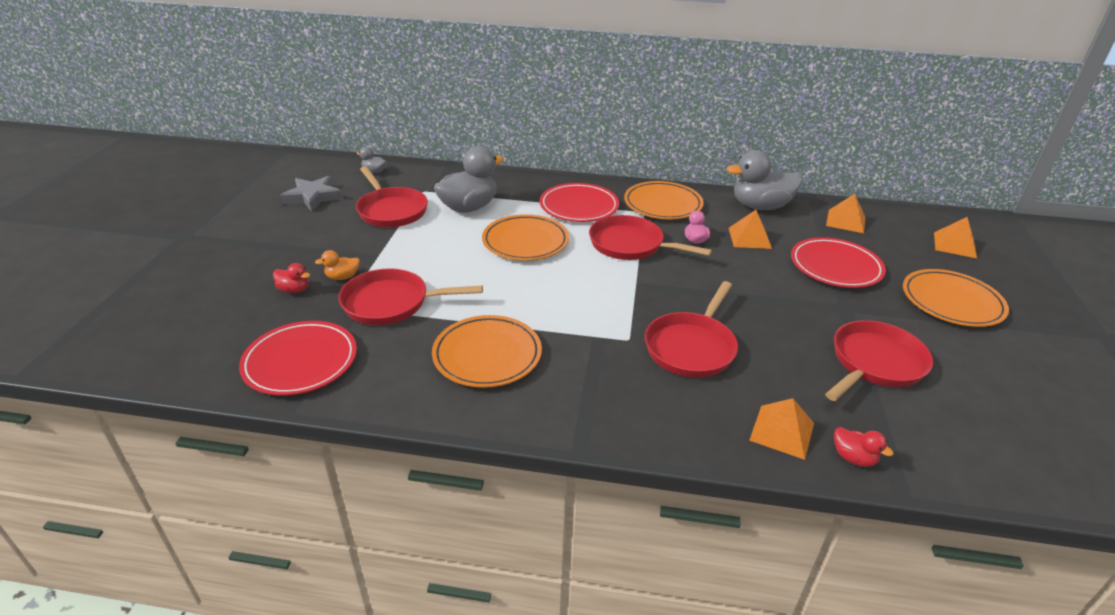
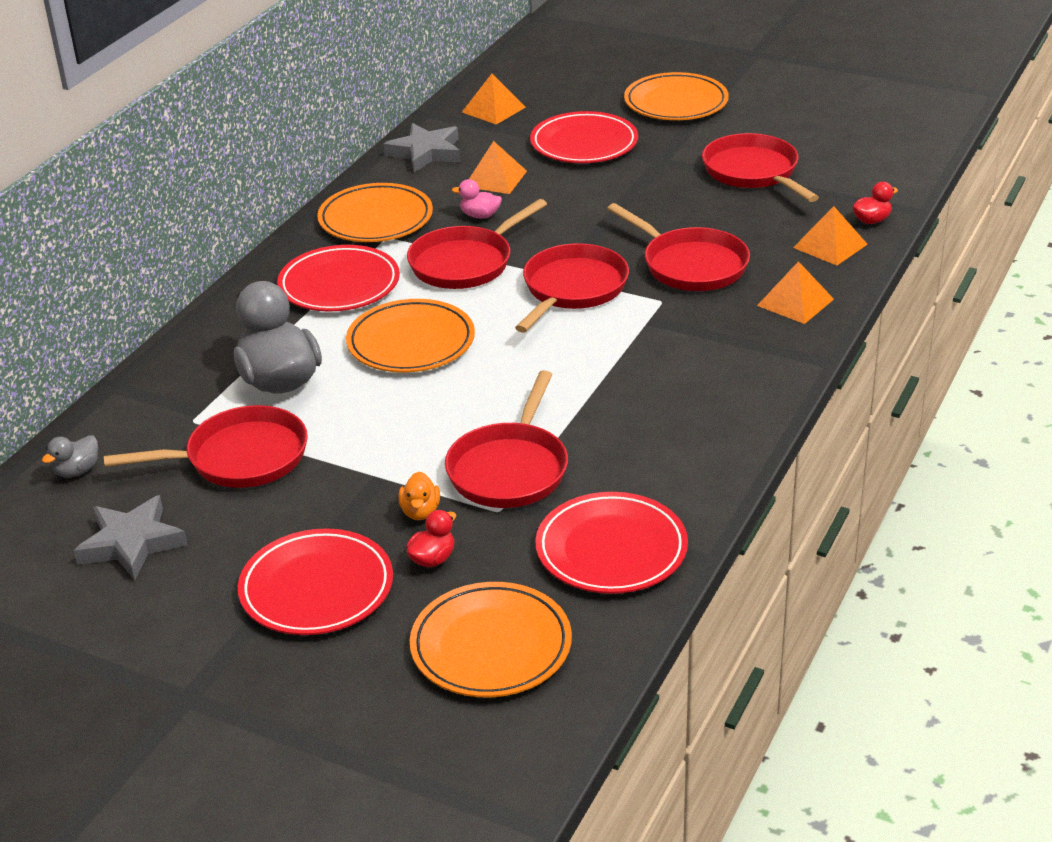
camera: 70 degrees left, 0 degrees up
(269, 256) = (316, 588): none -> red plate
(487, 355) = (653, 401): orange plate -> orange plate (491, 646)
(622, 294) = (572, 289): none -> red pan
(760, 206) = (425, 153): grey duck -> grey star
(954, 245) = (577, 66): orange pyramid -> orange pyramid (795, 302)

